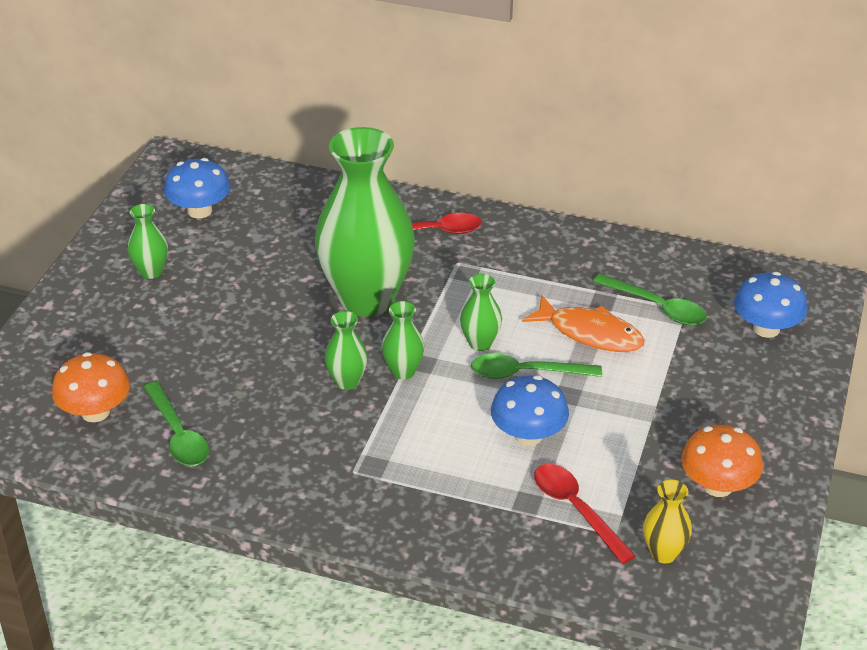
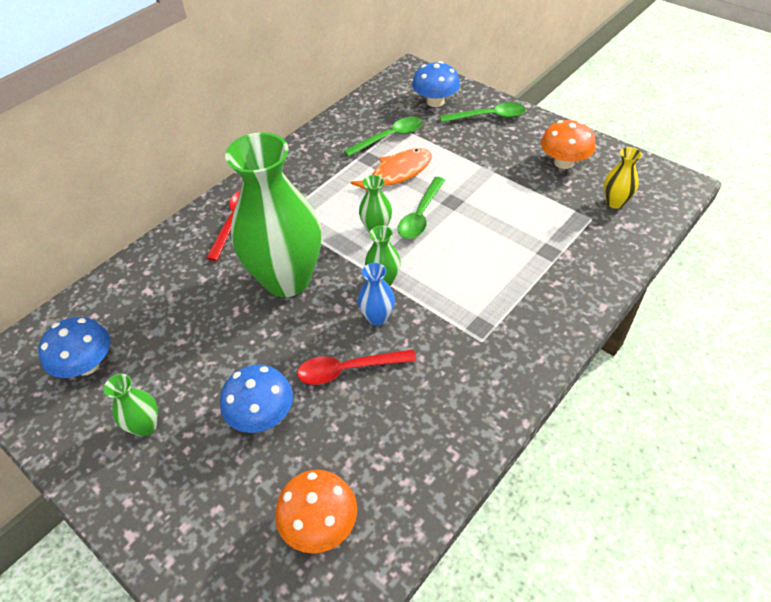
camera: 65 degrees left, 10 degrees up
(178, 435) = (385, 456): green spoon -> green spoon (489, 116)
(347, 381) = (377, 317): green vase -> blue vase
(528, 435) = (483, 232): blue mushroom -> blue mushroom (262, 415)
(576, 509) = (564, 230): red spoon -> red spoon (348, 370)

